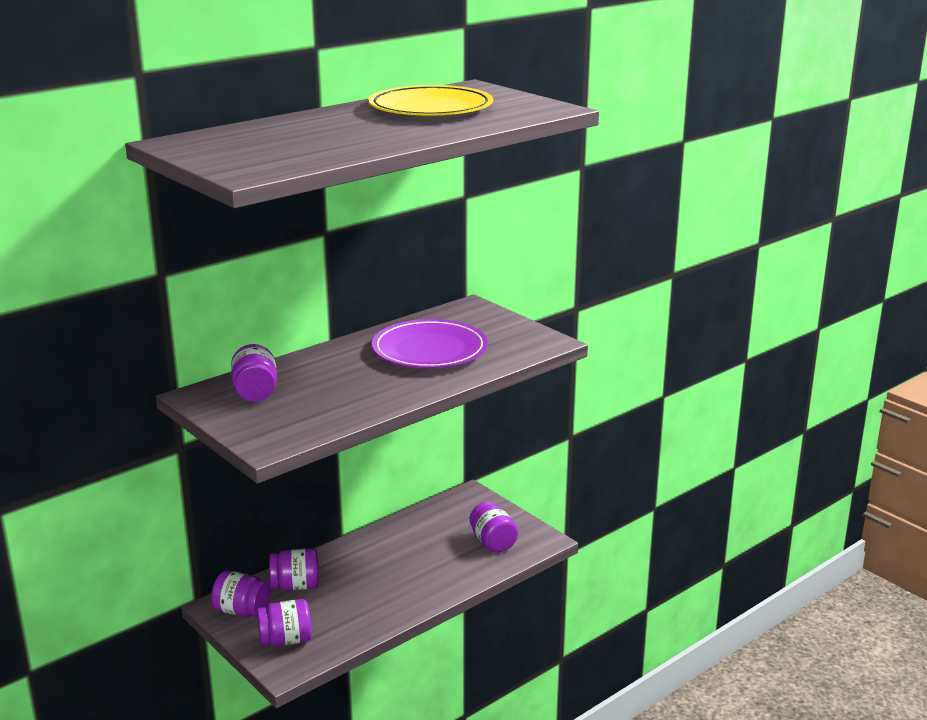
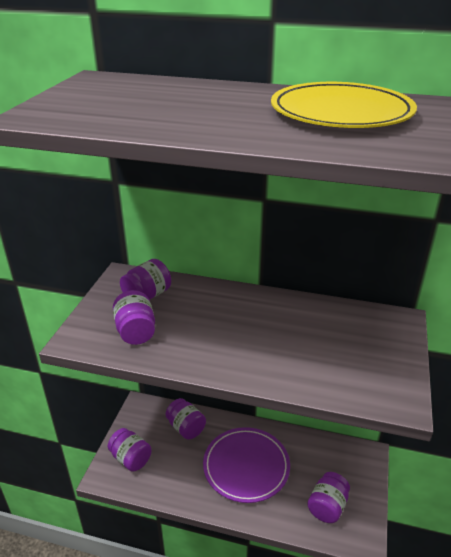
camera: 55 degrees right, 10 degrees up
(242, 611) = (144, 419): purple jar -> purple jar (136, 331)
(429, 350) = (297, 338): purple plate -> purple plate (246, 466)

